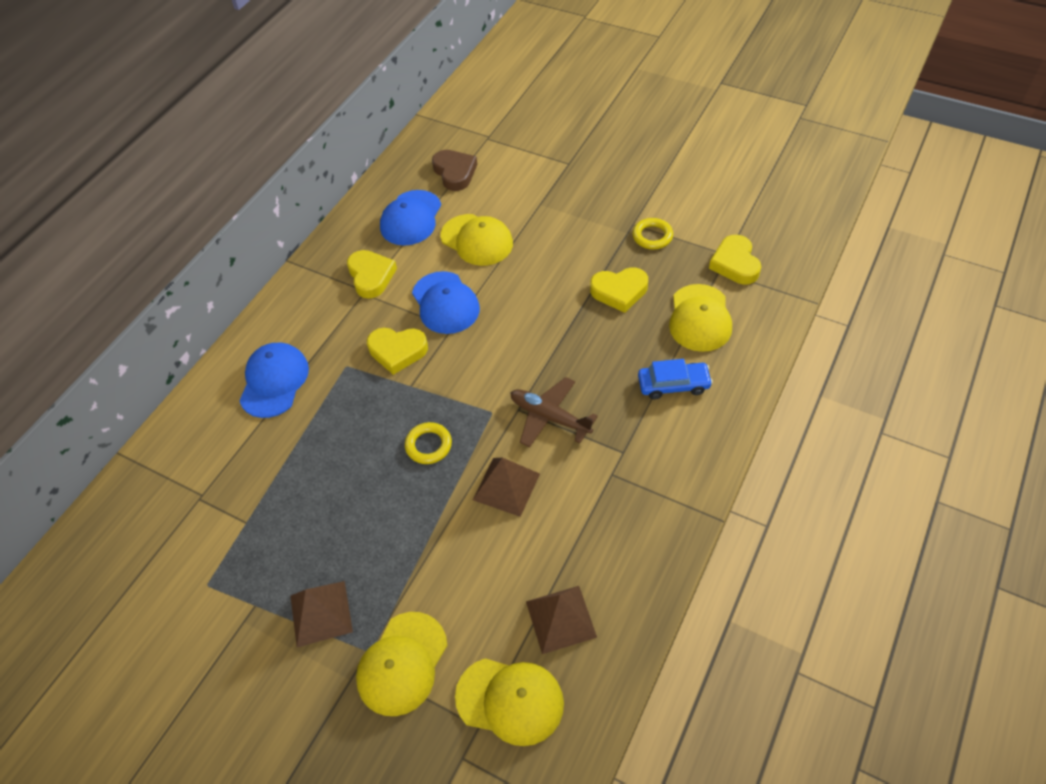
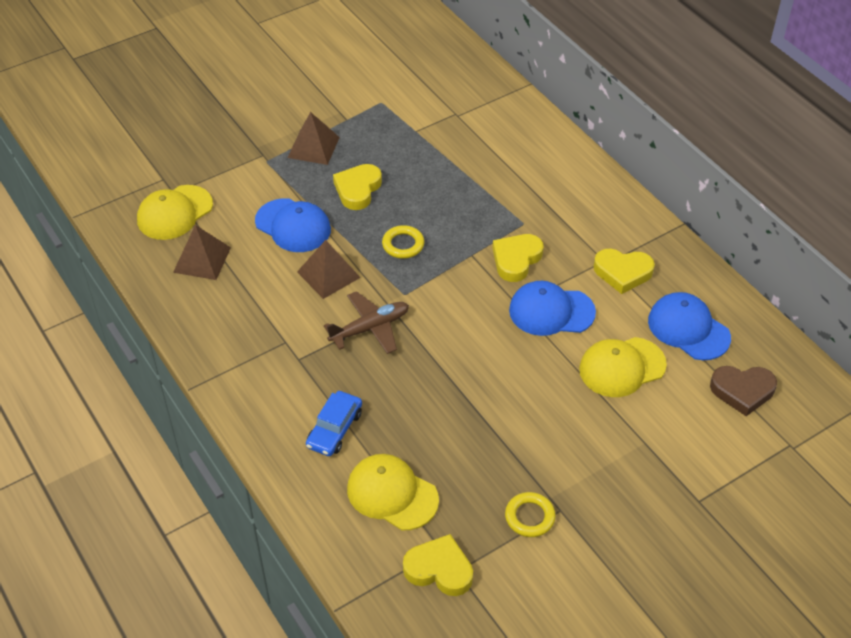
camera: 115 degrees right, 5 degrees down
(274, 381) = (538, 178): blue cap -> blue cap (293, 226)
(402, 663) = (245, 173): yellow cap -> none
(619, 291) = (473, 447): yellow heart -> yellow heart (358, 189)

